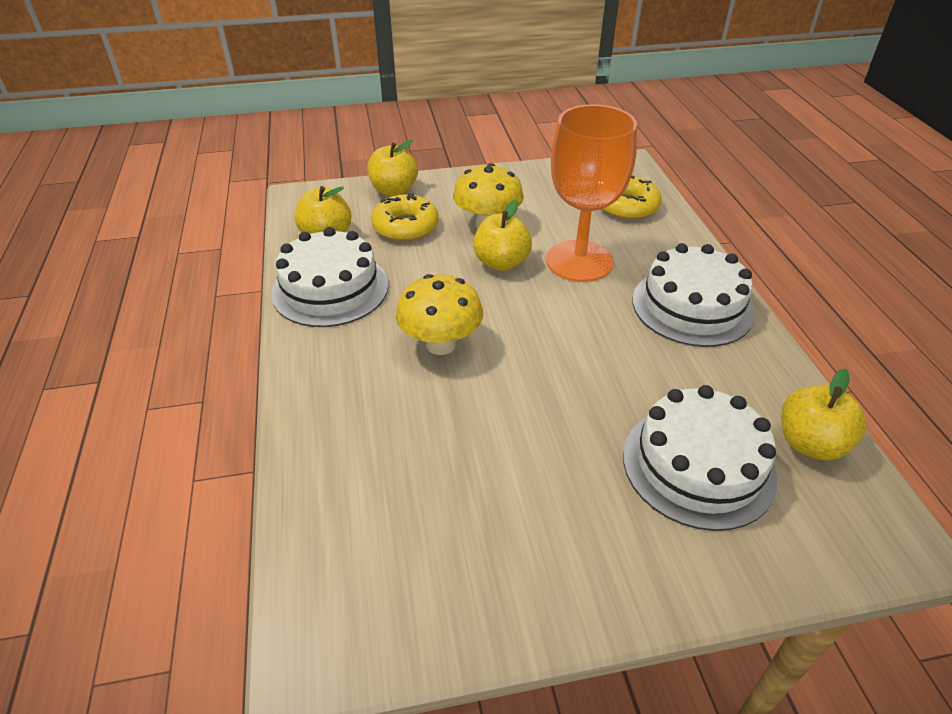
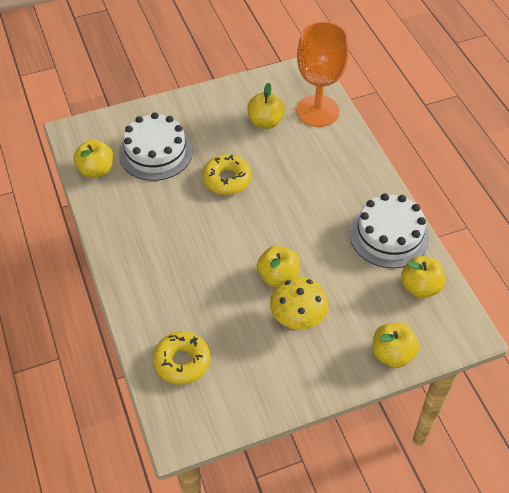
camera: 170 degrees right, 10 degrees up
(405, 226) = (363, 307): yellow donut -> yellow donut (227, 179)
(441, 344) = (301, 203): yellow mushroom -> none
(463, 505) = (265, 122): none -> yellow apple
(579, 261) = (220, 286): orange goblet -> orange goblet (317, 111)
(692, 306) = (142, 254): white cake -> none

